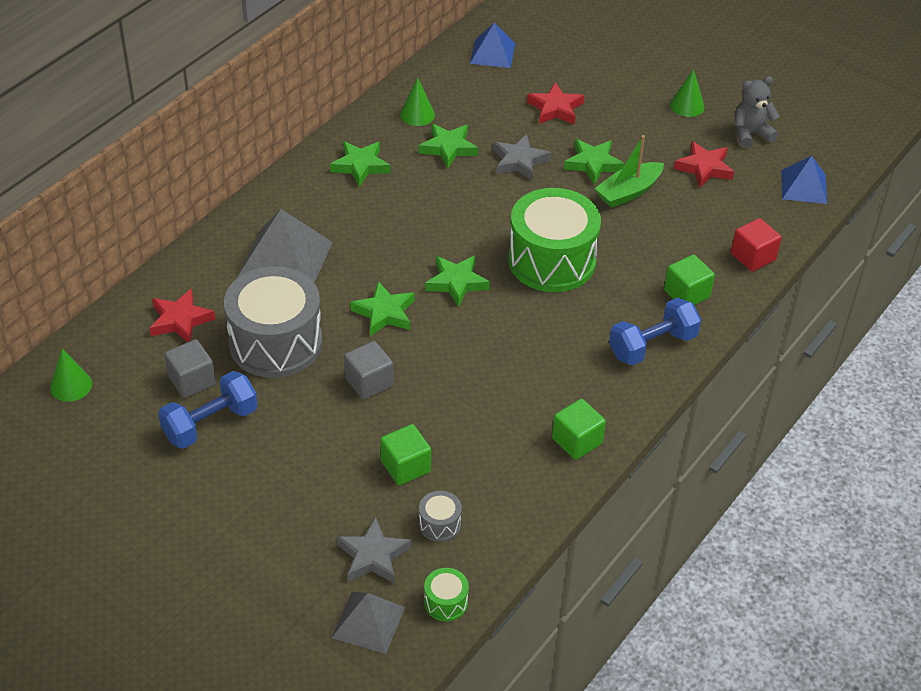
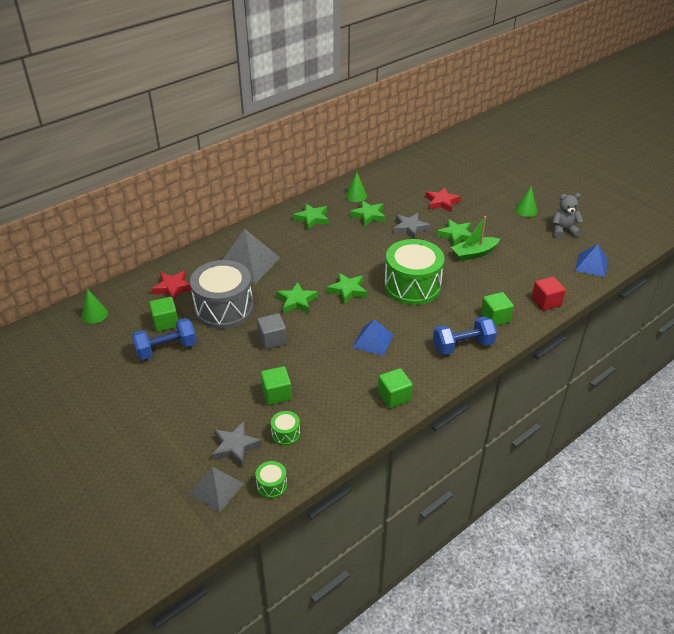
camera: 15 degrees right, 5 degrees down
(192, 380) = (165, 322): grey cube -> green cube
(439, 524) = (286, 434): grey drum -> green drum
(492, 53) = (413, 169): blue pyramid -> blue pyramid (373, 341)
(704, 168) = (527, 246): red star -> none

